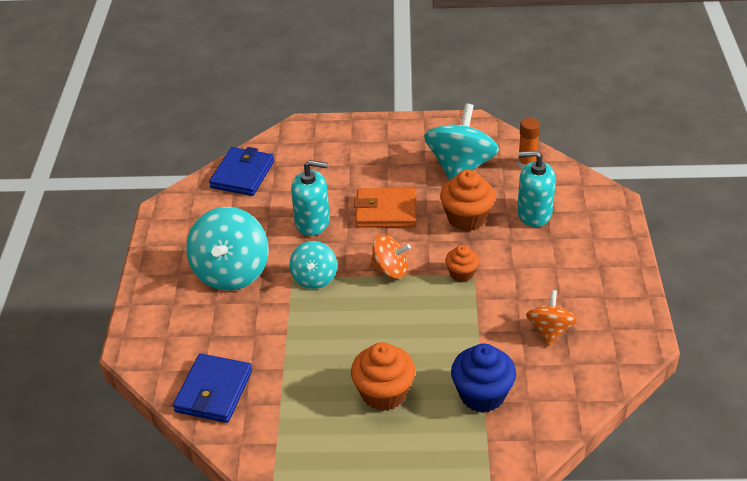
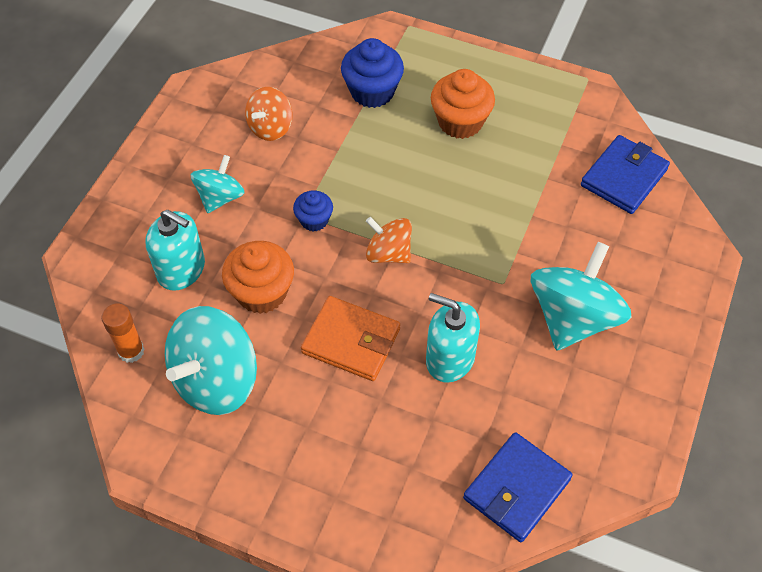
camera: 160 degrees left, 15 degrees up
(314, 278) = (478, 273): turquoise spinning top -> turquoise spinning top (220, 197)
(461, 273) = (314, 220): orange cupcake -> blue cupcake

